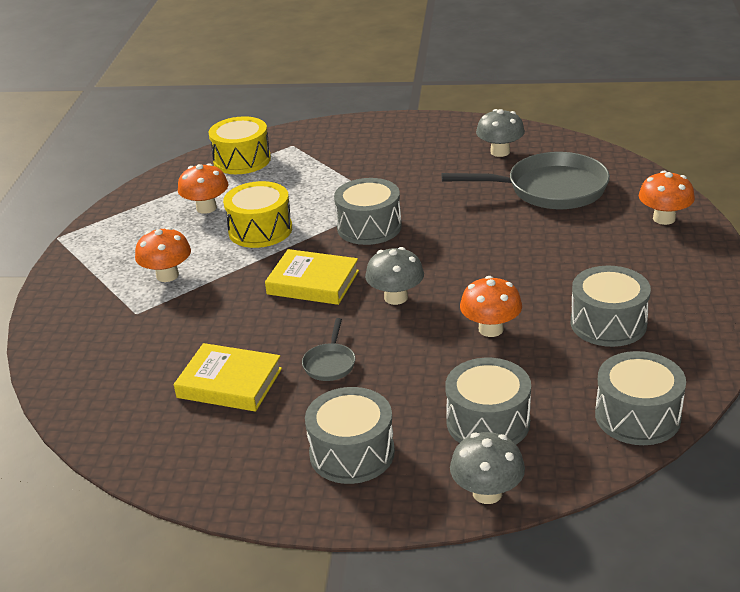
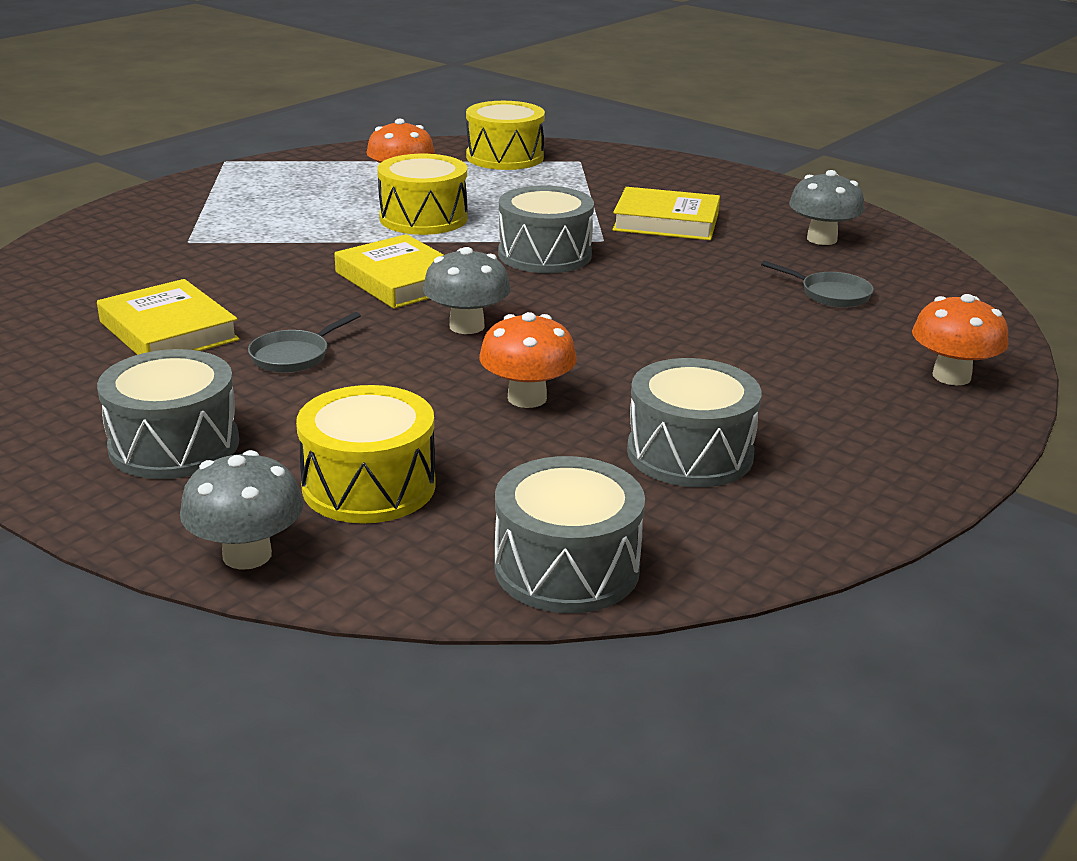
camera: 30 degrees right, 5 degrees down
(167, 275) = (269, 223): orange mushroom -> none
(404, 173) = (666, 222): none -> yellow book
(488, 422) = (369, 486): grey drum -> yellow drum
(550, 189) = (831, 294): grey pan -> grey pan, size x0.44

